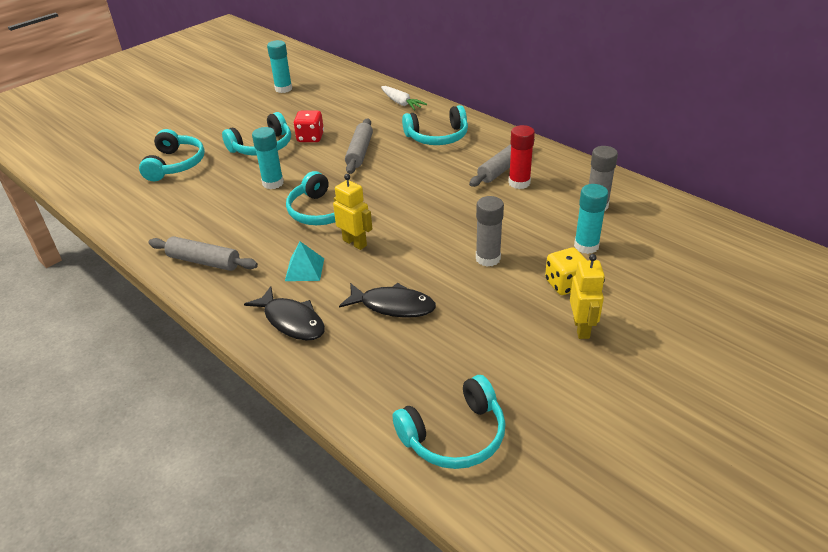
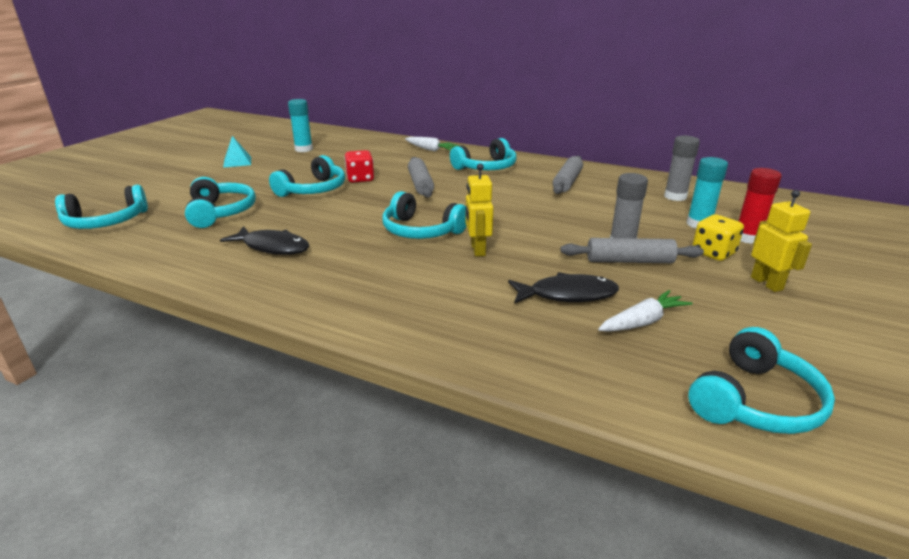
camera: 20 degrees left, 10 degrees down
(88, 163) = (106, 222): none -> turquoise headphones
(204, 261) = (315, 288): grey rolling pin -> grey rolling pin (629, 261)
(273, 183) = (347, 215): turquoise glue stick -> none
(291, 321) = (467, 326): black fish -> black fish (272, 247)
(304, 269) = (442, 278): turquoise pyramid -> turquoise pyramid (237, 162)
(355, 243) = (477, 250): yellow robot -> yellow robot turned 120 degrees counterclockwise
(432, 345) = (643, 322): none -> white carrot
(519, 183) = (592, 189): red glue stick -> red glue stick (747, 238)

